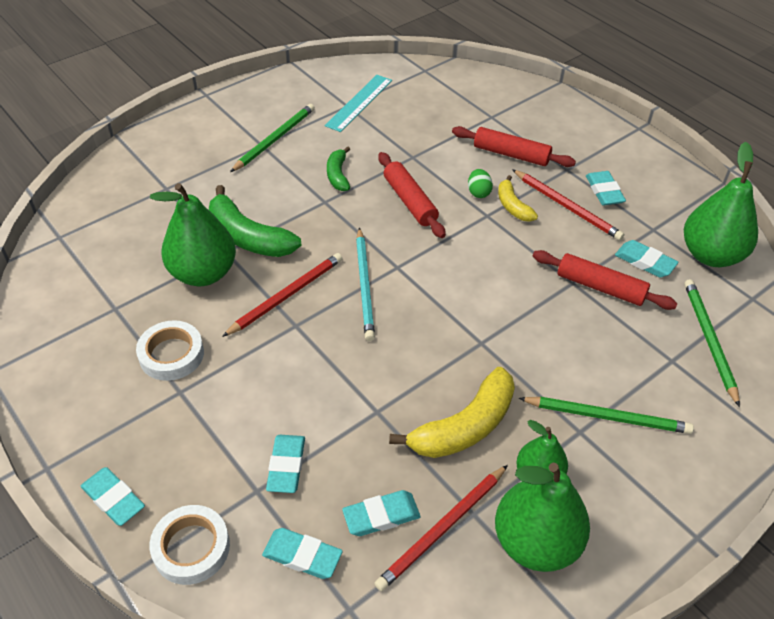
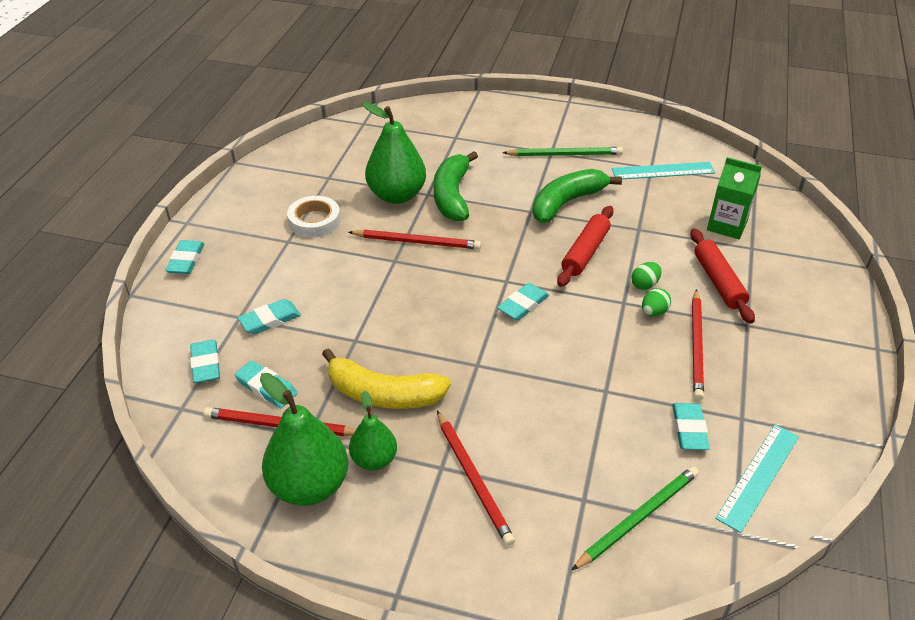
camera: 55 degrees right, 5 degrees down
(191, 548) = (175, 311): white tape -> none
(338, 175) = (566, 203): green banana -> green banana, size x1.77
(364, 286) = (468, 274): turquoise pencil -> none
(456, 112) = (727, 225): none -> green carton
(512, 206) = (654, 312): yellow banana -> green egg
(600, 287) = (620, 411): red rolling pin -> none
(604, 191) = (750, 362): turquoise eraser -> turquoise eraser (523, 305)
(607, 417) = (473, 479): green pencil -> red pencil
(711, 255) = (758, 476): green pear -> turquoise ruler

